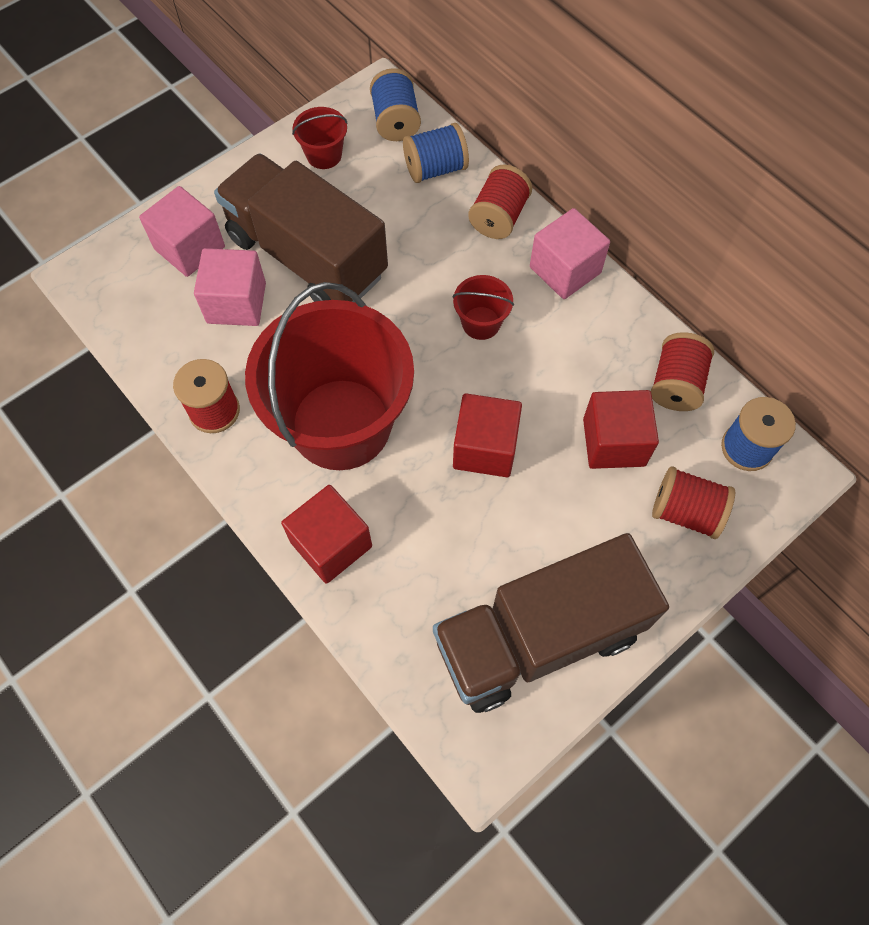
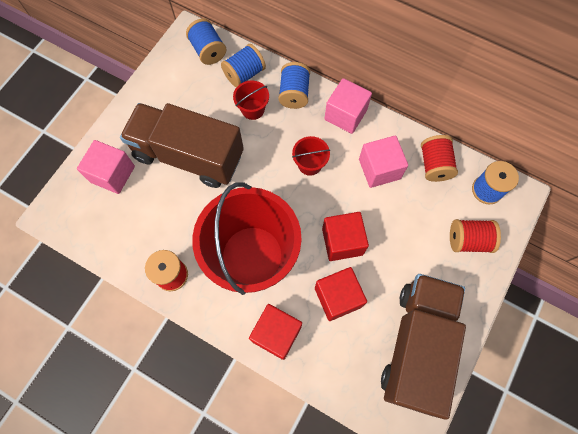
camera: 20 degrees left, 5 degrees up
(236, 303) = (157, 200): pink cube -> pink cube (379, 169)
(324, 155) = (172, 86): red bucket -> red bucket (252, 109)
(499, 217) = (294, 93): red spool -> blue spool
(538, 637) = (416, 345): brown truck -> brown truck turned 150 degrees clockwise
(614, 442) = (413, 212): red cube -> red cube (338, 297)

